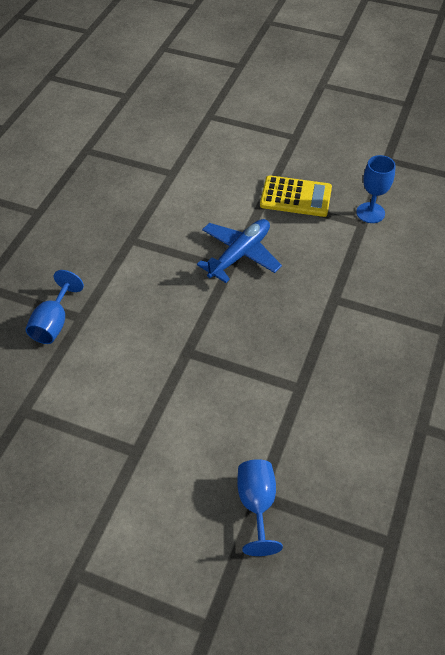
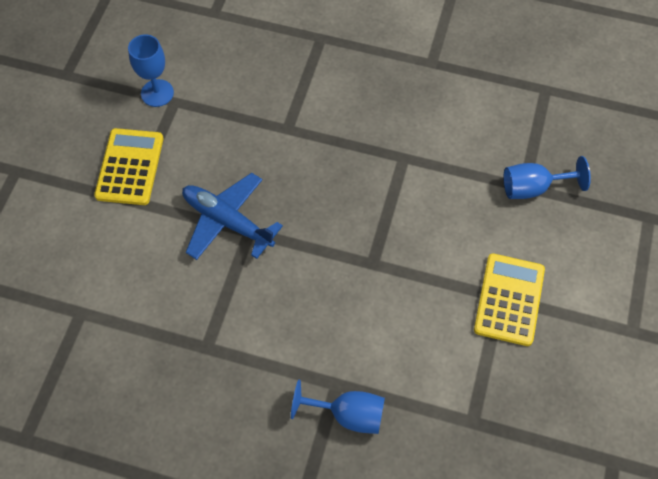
camera: 95 degrees left, 10 degrees up
(132, 459) = (509, 299): none -> yellow calculator

